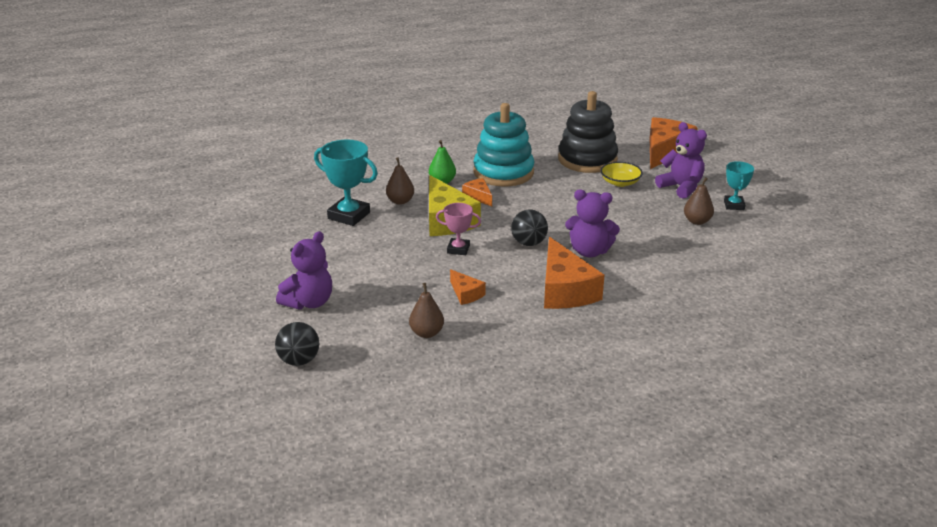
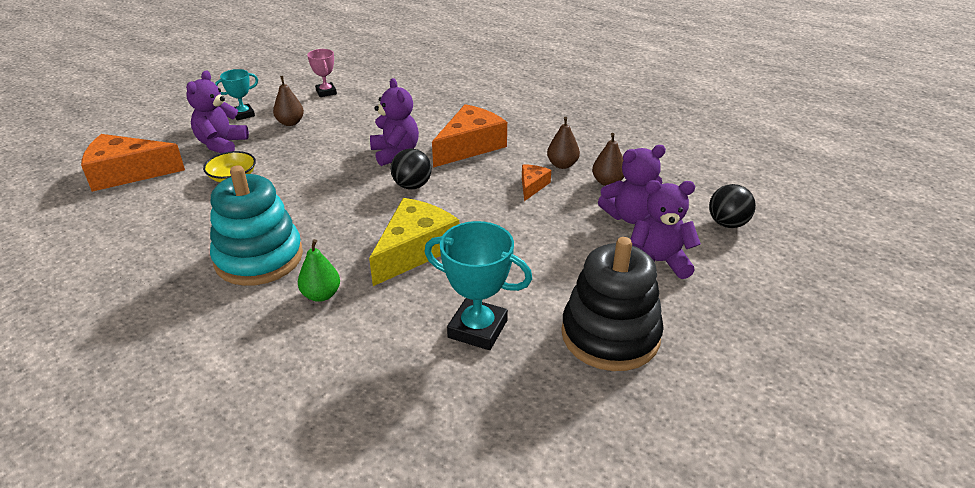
camera: 125 degrees left, 5 degrees up
(349, 215) = (477, 329): turquoise trophy -> turquoise trophy turned 60 degrees counterclockwise
(370, 319) = (630, 216): none -> purple teddy bear
(400, 201) = (402, 305): brown pear -> brown pear (562, 165)
(458, 249) = (465, 219): pink trophy -> pink trophy (326, 92)
(478, 196) = (339, 251): orange cheese -> none
(587, 159) = (181, 213): black stacking toy -> black stacking toy (610, 335)

